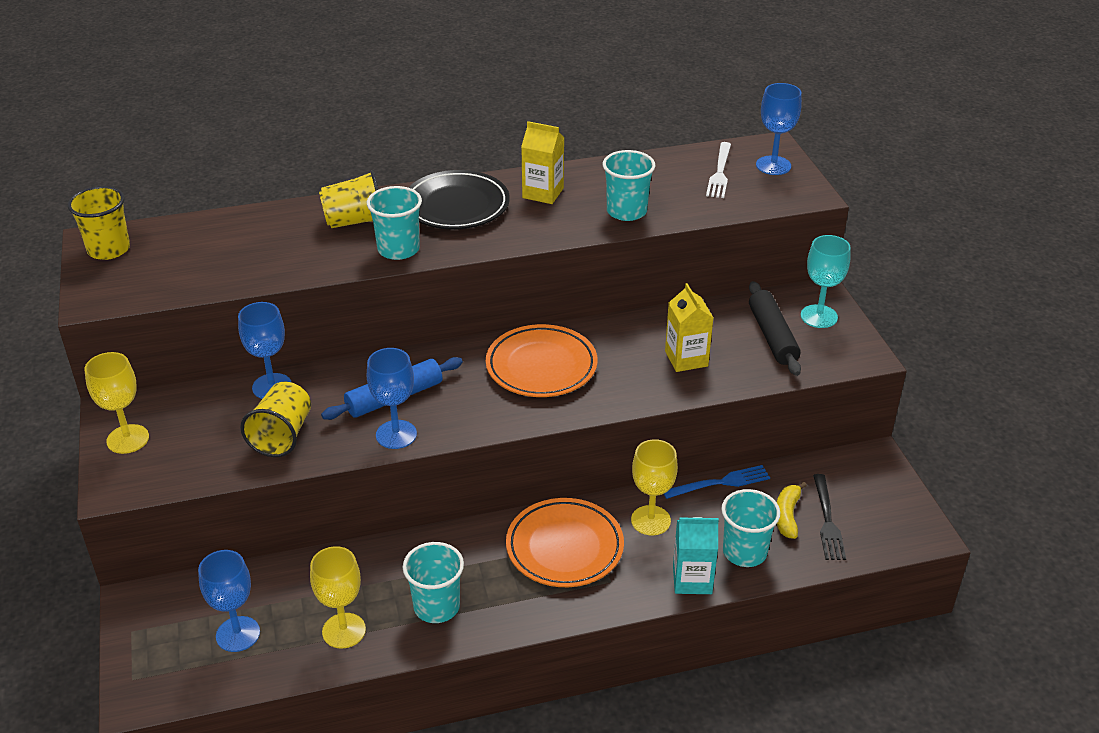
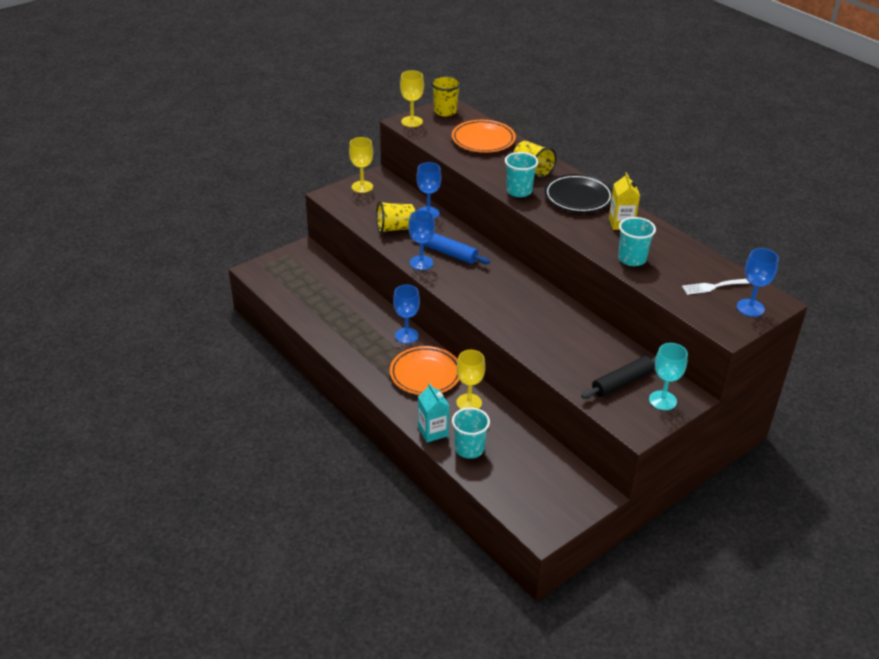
camera: 65 degrees right, 0 degrees up
(238, 634) = (302, 284): blue goblet -> blue goblet (406, 335)
(344, 630) = (323, 316): yellow goblet -> yellow goblet (412, 121)
(436, 606) = (355, 341): turquoise cup -> none
(541, 366) = (514, 296): orange plate -> orange plate (483, 140)
(686, 359) = (567, 350): yellow carton -> none
(720, 483) = (521, 425): blue fork -> none
(787, 515) = (513, 461): yellow banana -> none
(828, 521) = (521, 482): black fork -> none

